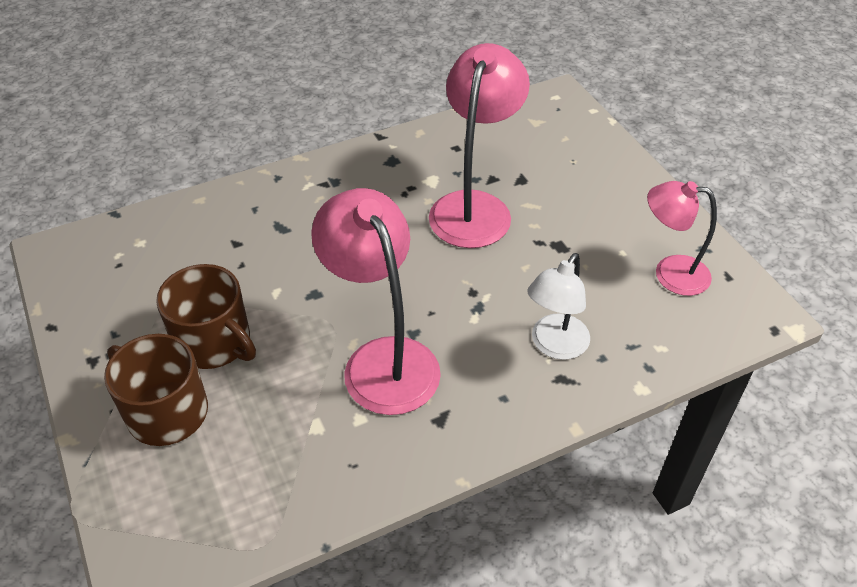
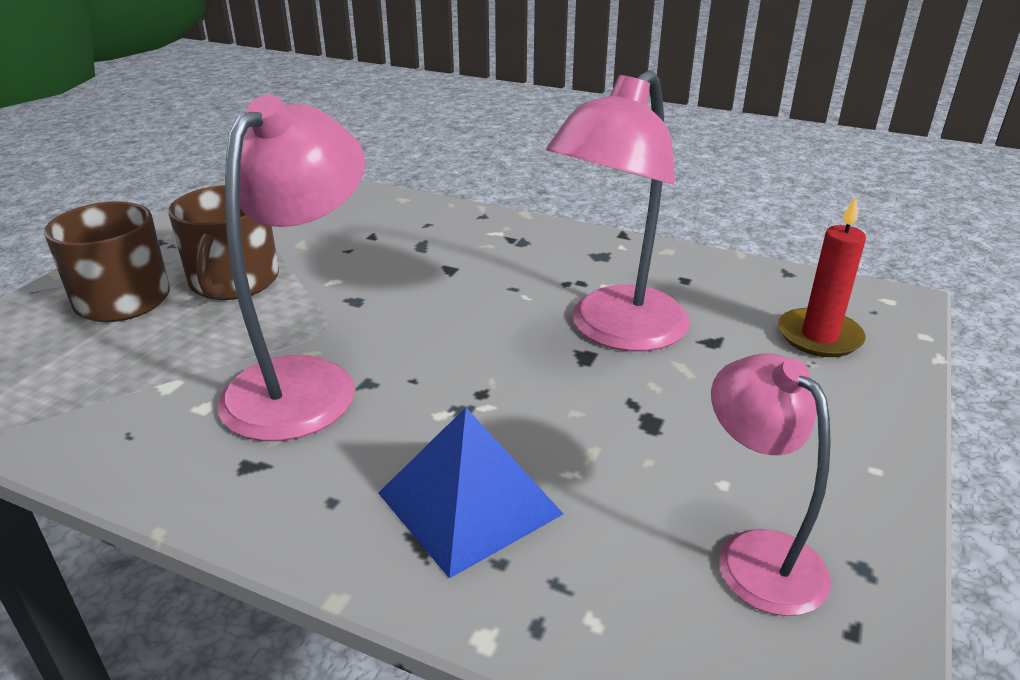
camera: 50 degrees right, 15 degrees down
(474, 207) = (616, 331): pink lamp -> pink lamp turned 150 degrees clockwise
(554, 346) = (470, 503): white lamp -> blue pyramid
(557, 142) = (819, 336): none -> red candle

